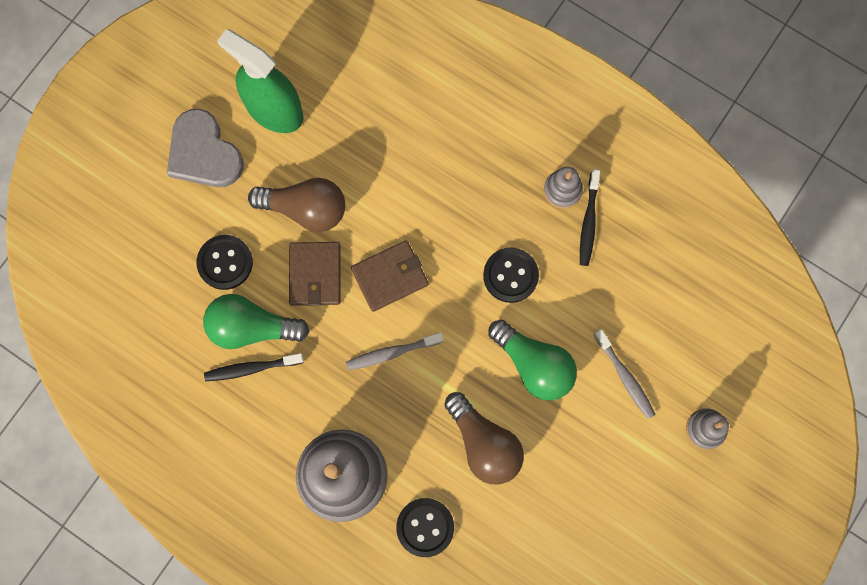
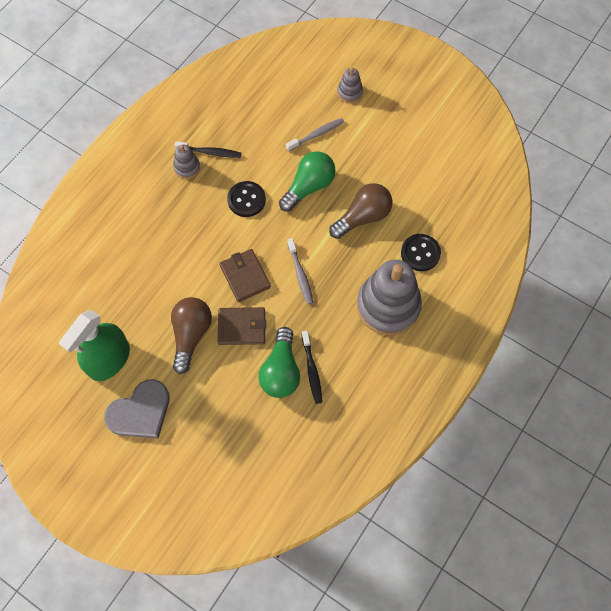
camera: 90 degrees left, 10 degrees down
(225, 263) = (230, 392): black button -> none

